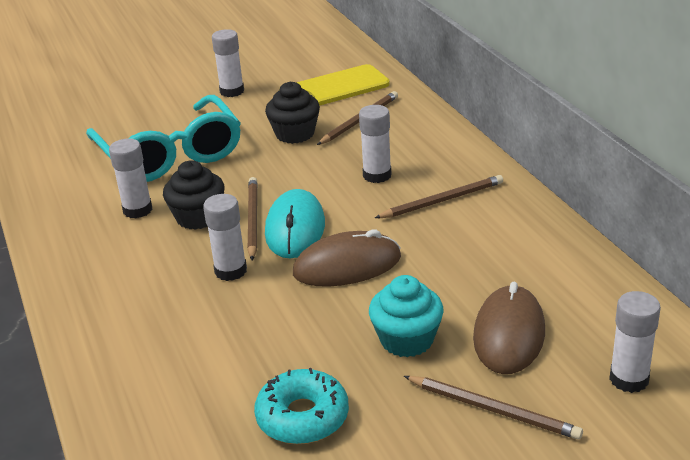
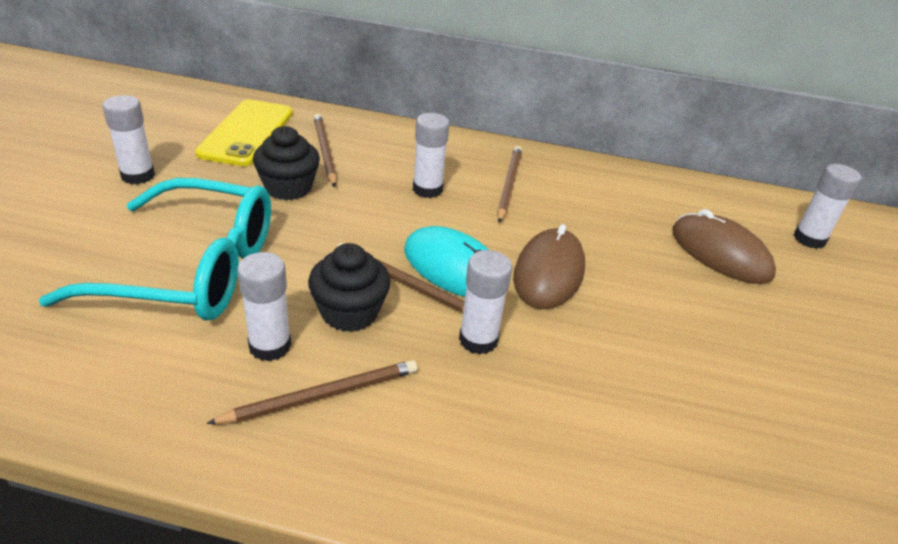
camera: 60 degrees left, 5 degrees up
(302, 417) = (757, 411): turquoise donut -> none
(407, 340) = (688, 300): turquoise cupcake -> none
(493, 410) = (809, 308): brown pencil -> brown pencil (322, 395)

